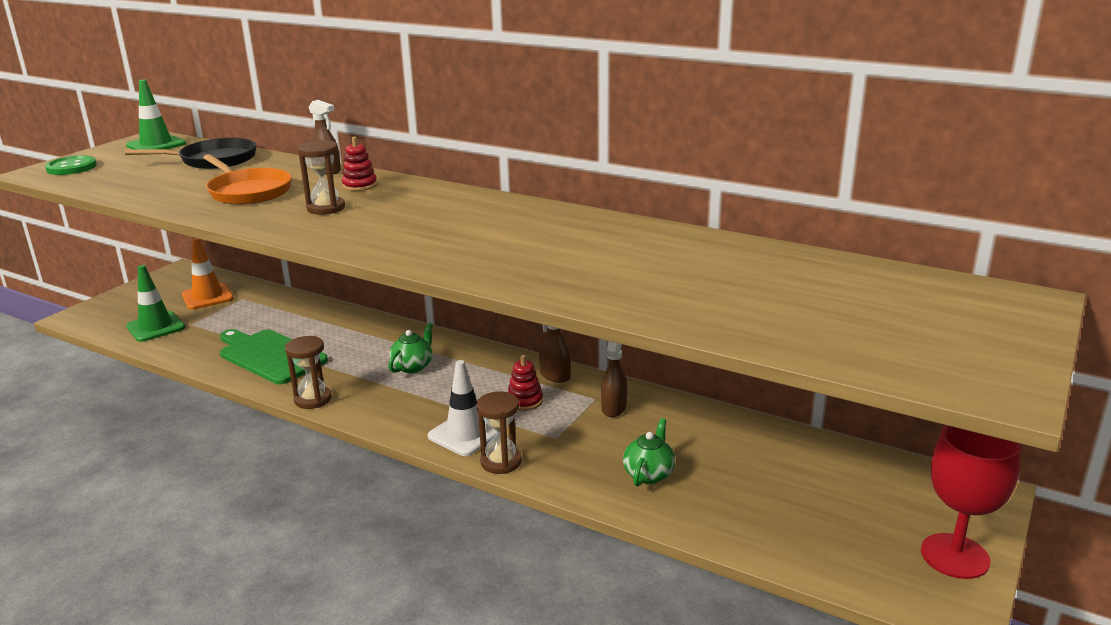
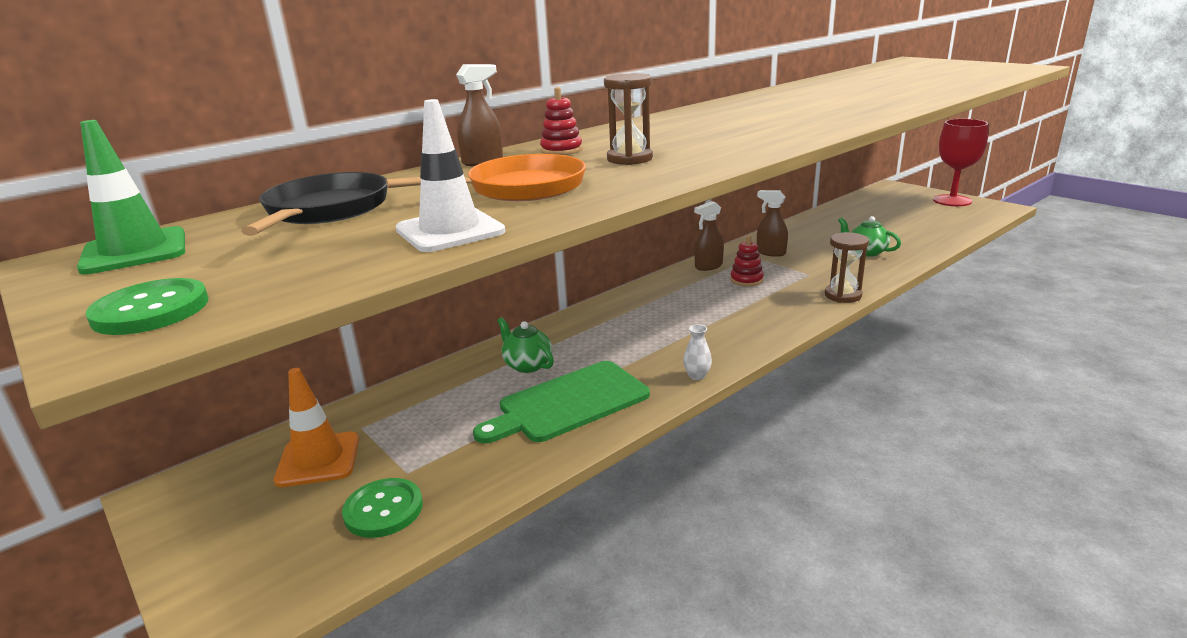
camera: 70 degrees left, 0 degrees up
(156, 327) = (383, 510): green traffic cone -> green button
(313, 399) = (697, 376): brown hourglass -> white vase
(413, 366) = (654, 321): green teapot -> green teapot (527, 365)
(465, 434) = (794, 305): white traffic cone -> white traffic cone (450, 231)

